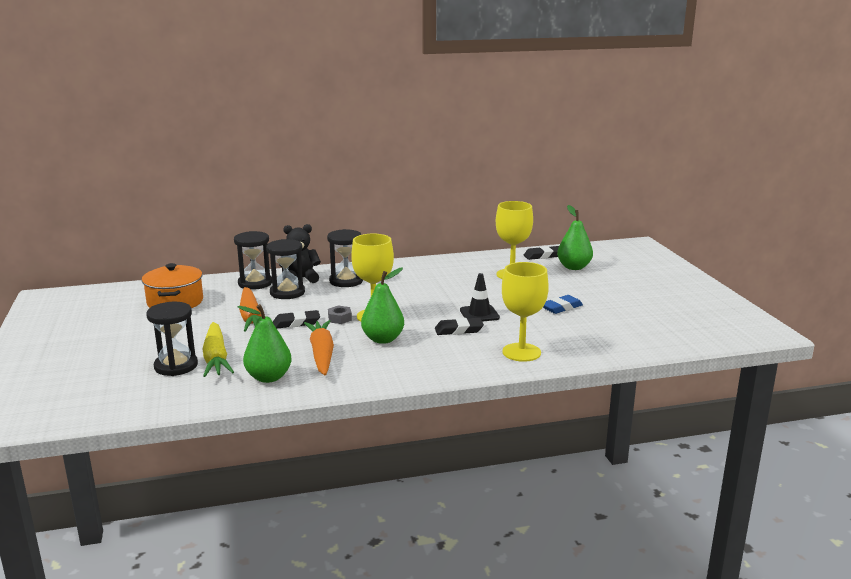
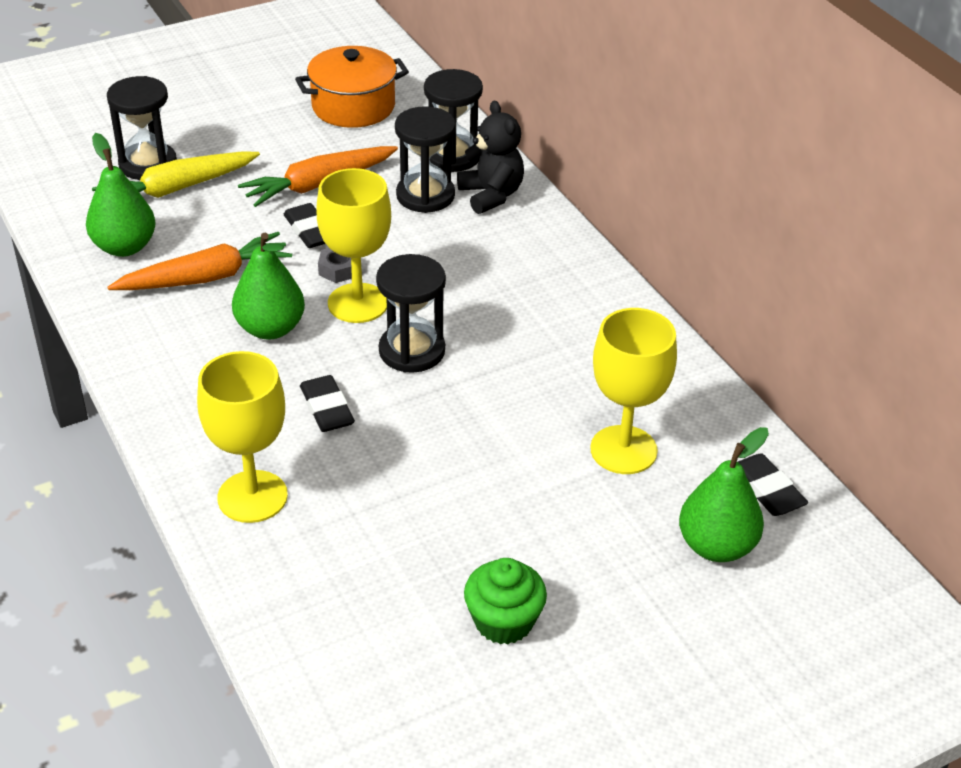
camera: 75 degrees right, 20 degrees up
(346, 281) = (500, 245): black hourglass -> black hourglass (412, 351)
(479, 314) = (404, 426): black traffic cone -> none
(561, 307) = (472, 538): blue eraser -> none
(613, 307) = (504, 621): none -> green cupcake

